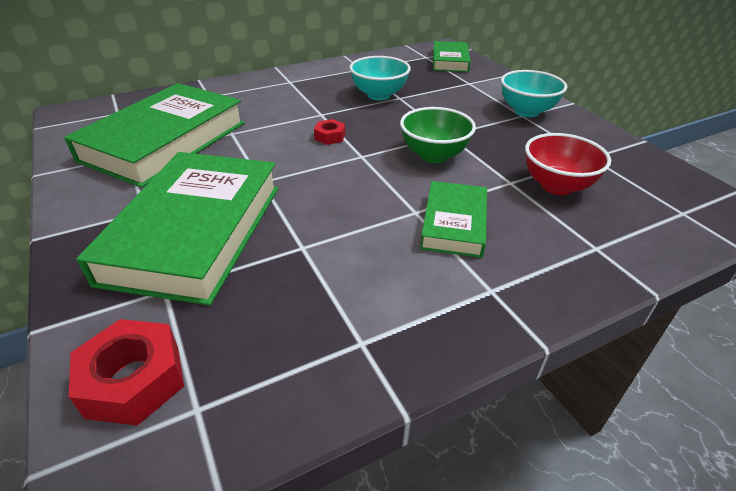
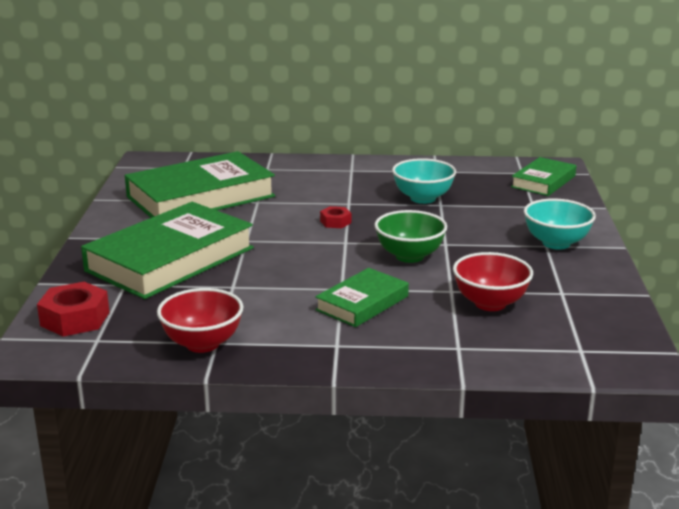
camera: 30 degrees right, 15 degrees down
(347, 352) = (202, 343): none -> red bowl

